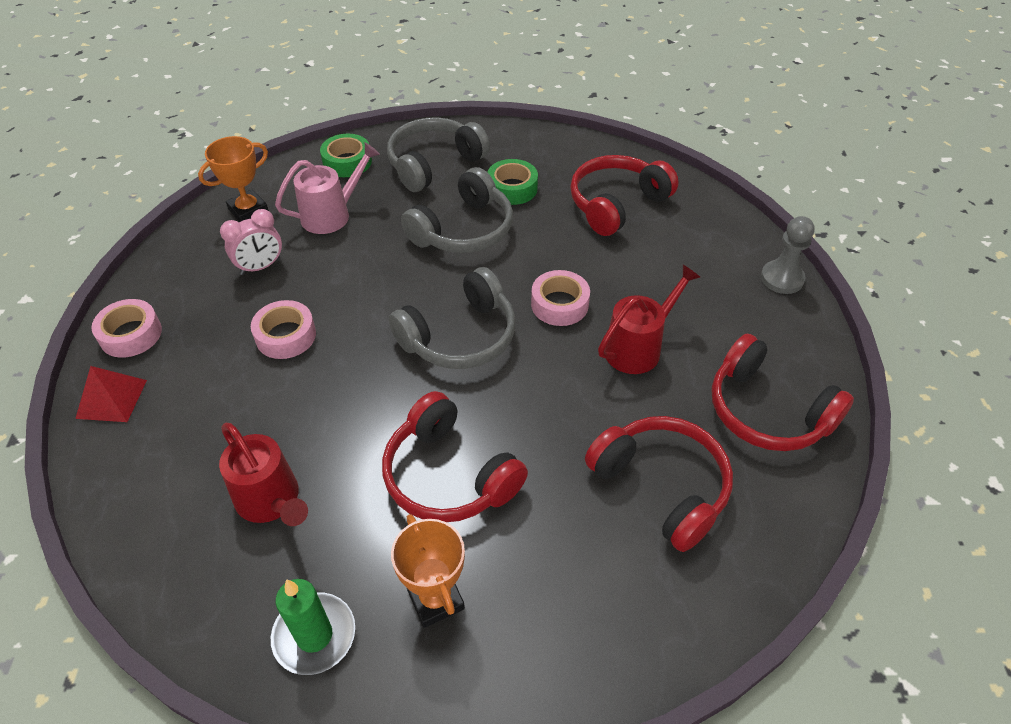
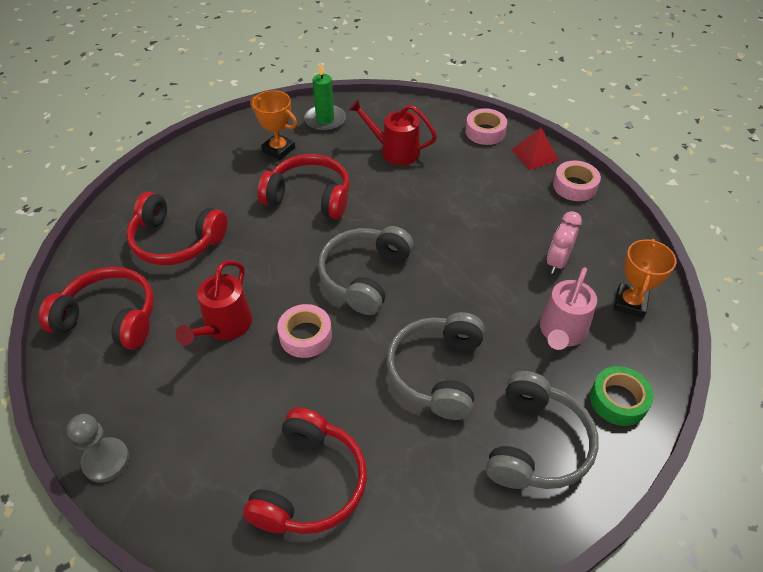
camera: 150 degrees right, 0 degrees up
(286, 336) = (481, 225): pink tape -> pink tape (485, 132)
(512, 188) = (431, 450): green tape -> none

